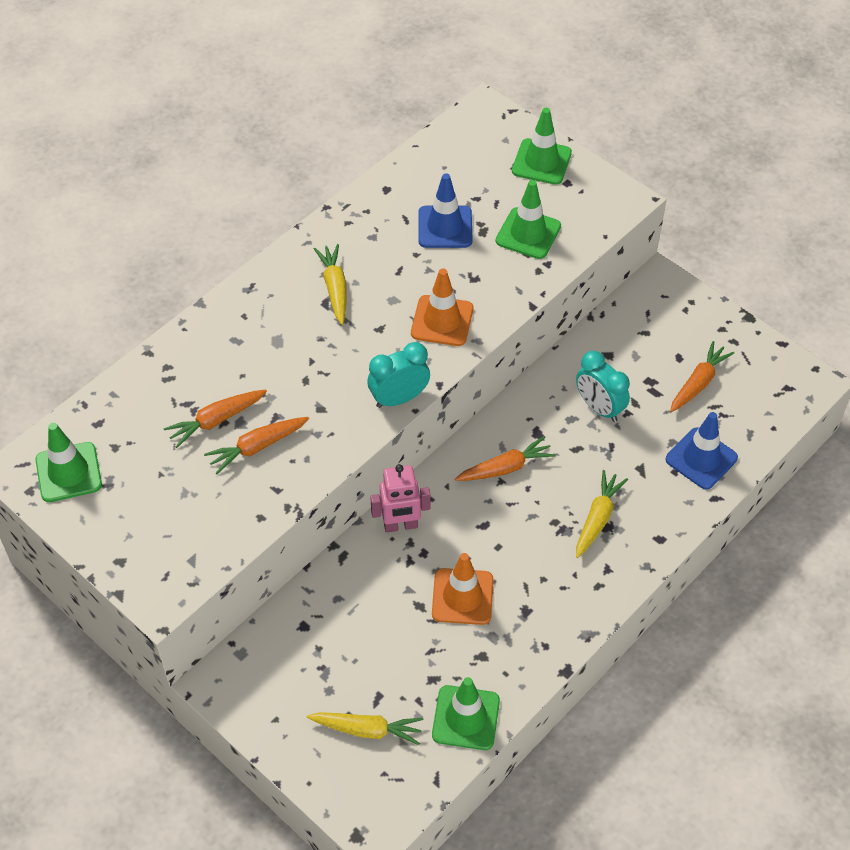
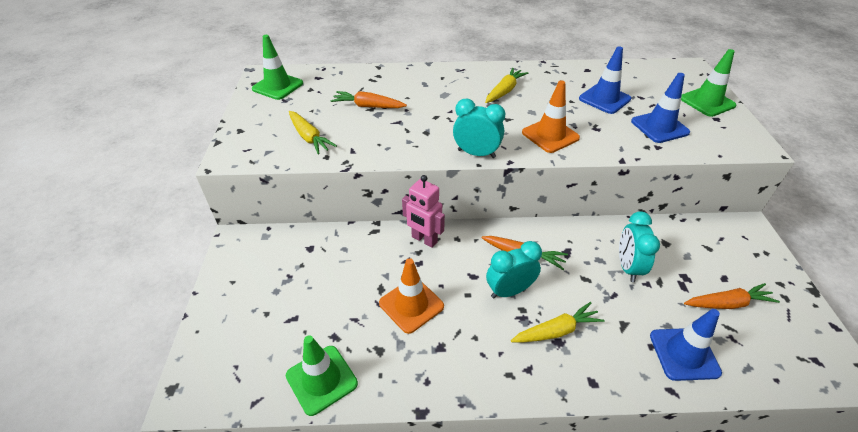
camera: 45 degrees right, 10 degrees down
(257, 447) = (370, 128): orange carrot -> none
(367, 730) = (263, 331): yellow carrot -> yellow carrot (309, 137)
(528, 233) = (659, 127): green traffic cone -> blue traffic cone
(528, 513) = (509, 291): none -> turquoise clock

